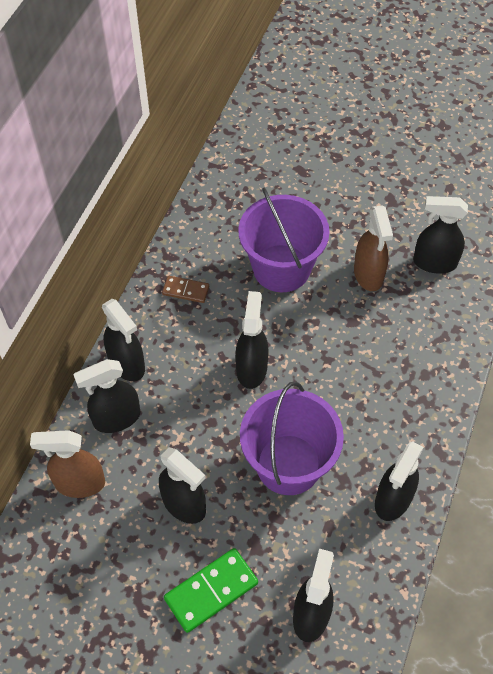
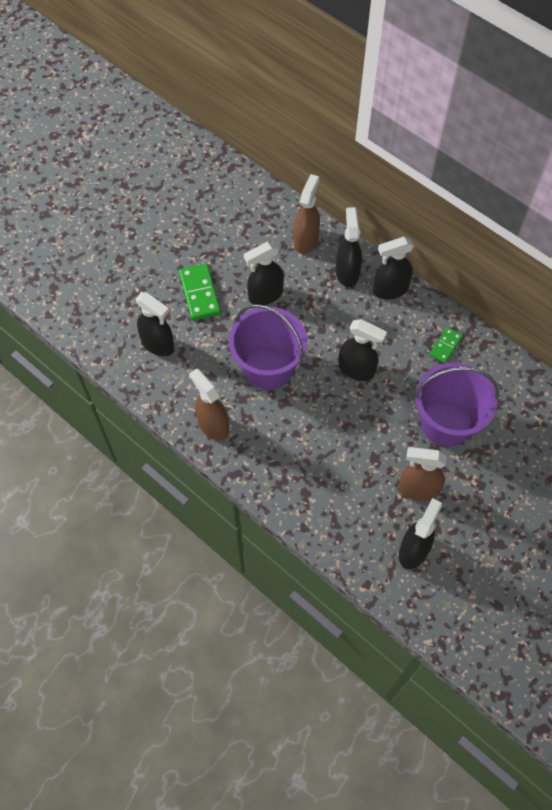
camera: 110 degrees right, 5 degrees up
(185, 290) = (445, 346): brown domino -> green domino
(392, 500) = (213, 425): black spray bottle -> brown spray bottle

